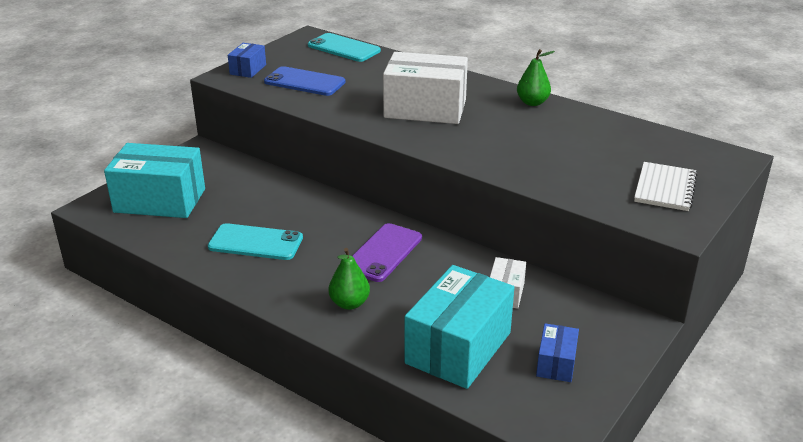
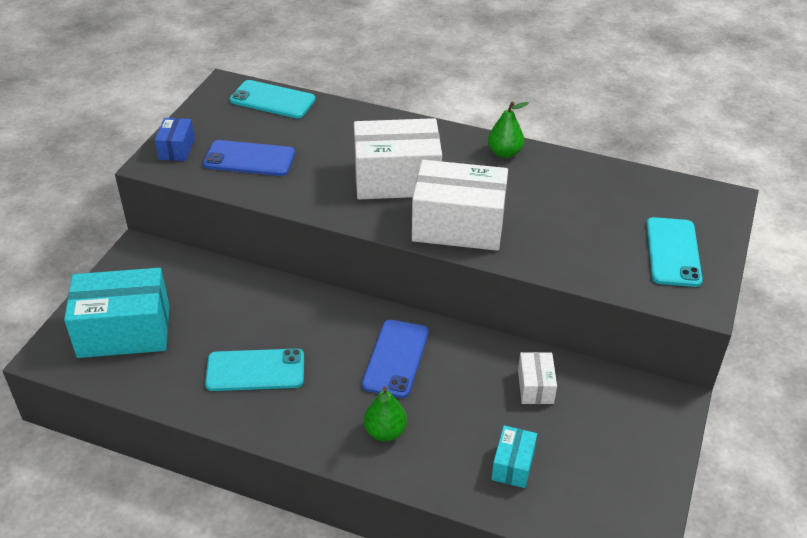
camera: 15 degrees left, 10 degrees up
(383, 253) = (395, 358): purple phone -> blue phone
(458, 348) = (513, 465): turquoise box -> turquoise box, size x0.48
(466, 145) = (458, 225): none -> white box
(556, 363) = (611, 464): blue box -> none
(665, 188) = (673, 252): white notebook -> turquoise phone

